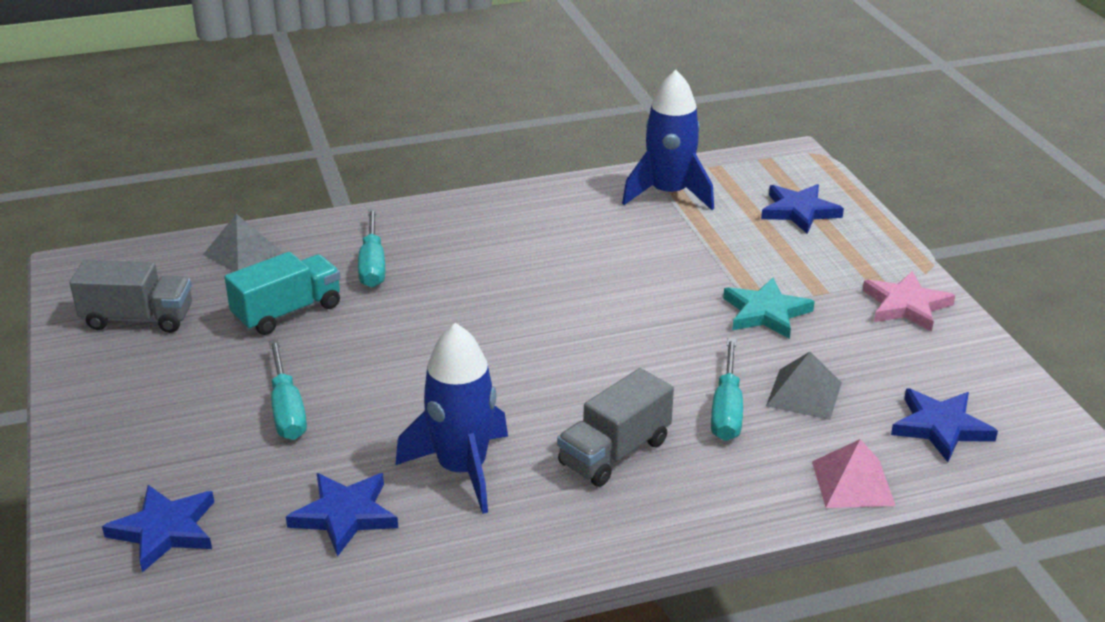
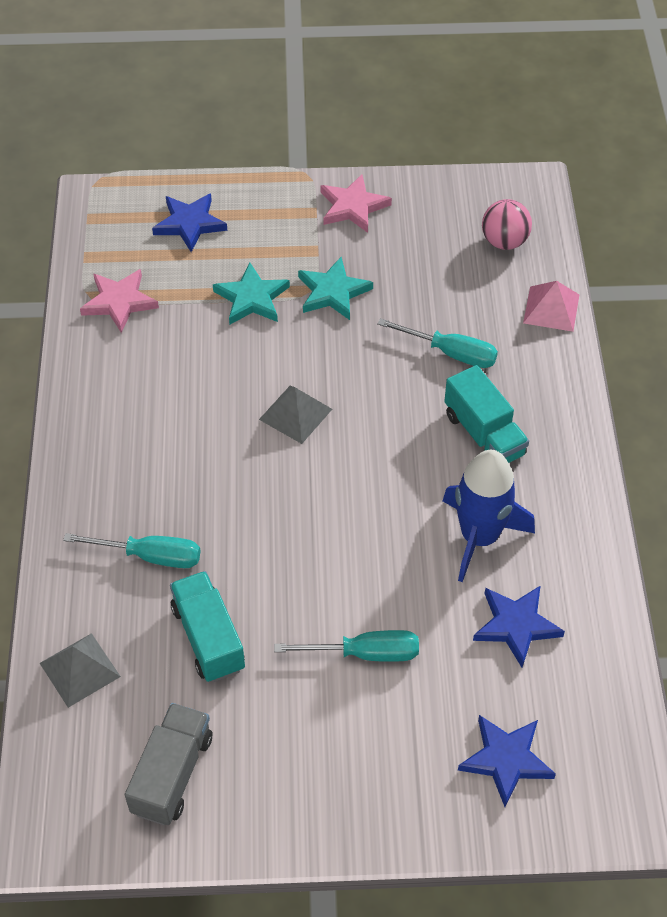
camera: 75 degrees left, 20 degrees up
(614, 452) = (484, 434): grey truck -> turquoise truck
(669, 193) = (119, 302): blue rocket -> pink star
(722, 264) = (252, 298): none -> turquoise star
(804, 394) = (444, 302): grey pyramid -> grey pyramid (295, 414)
(940, 427) = (504, 242): blue star -> pink ball

